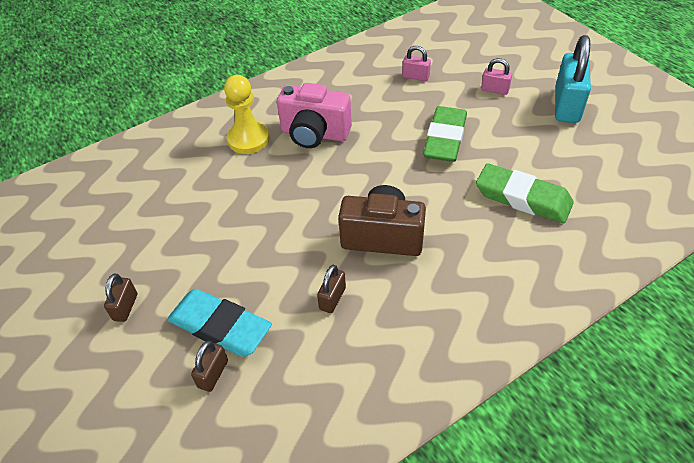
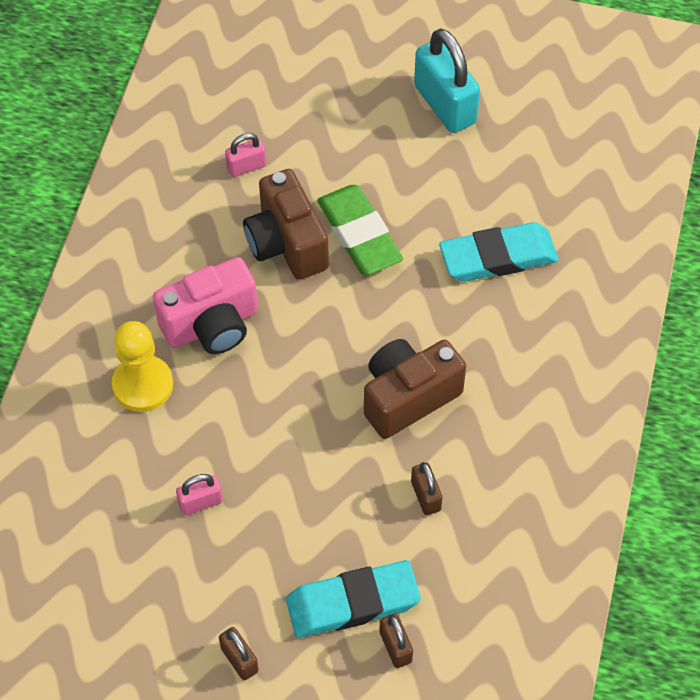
camera: 45 degrees left, 10 degrees up
(398, 120) = (286, 243): none -> brown camera
(494, 90) = (352, 129): pink padlock -> pink padlock (200, 502)
(523, 198) = (498, 257): green eraser -> turquoise eraser

